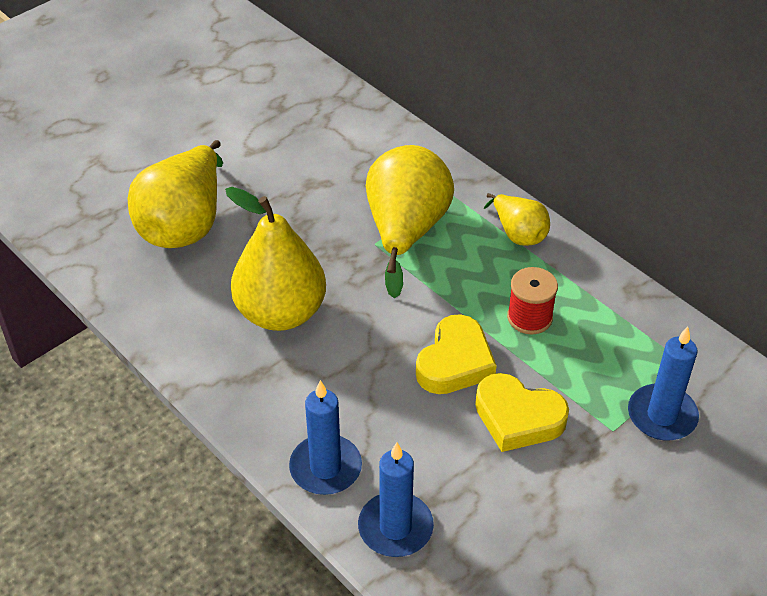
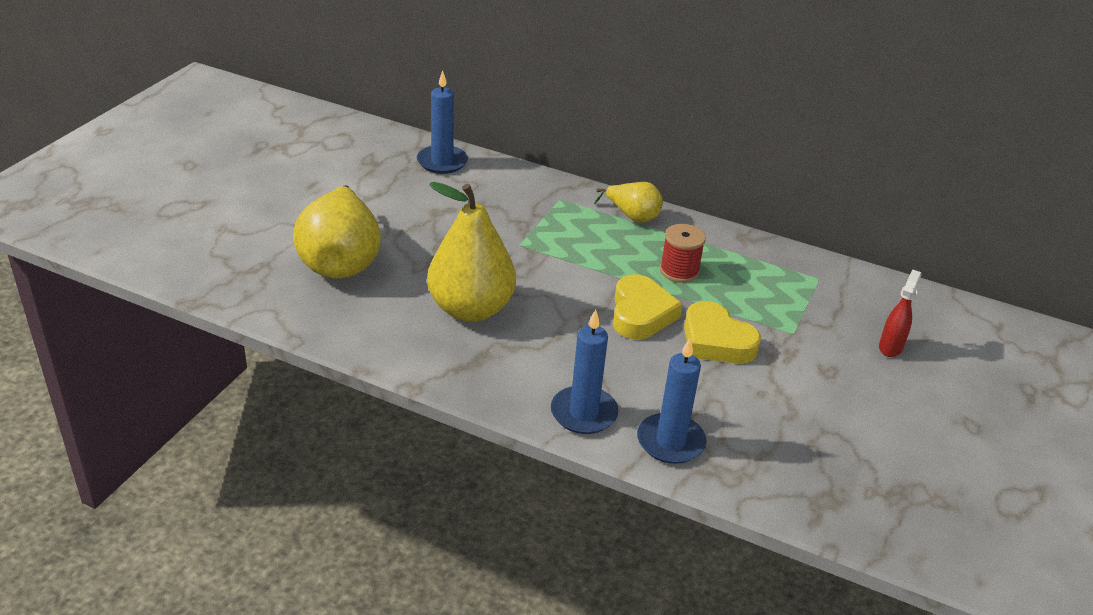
camera: 25 degrees left, 10 degrees down
(406, 231) = (540, 231): yellow pear -> none
(518, 418) = (716, 341): yellow heart -> yellow heart turned 45 degrees clockwise
(662, 415) = (822, 315): blue candle -> blue candle (442, 162)
(719, 479) = (890, 347): none -> red spray bottle

